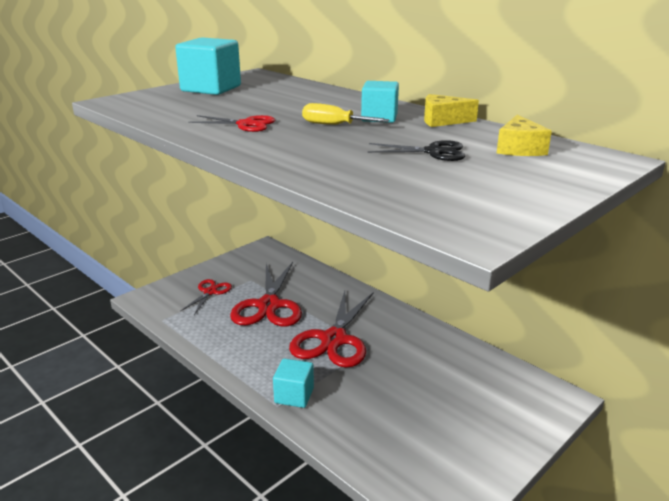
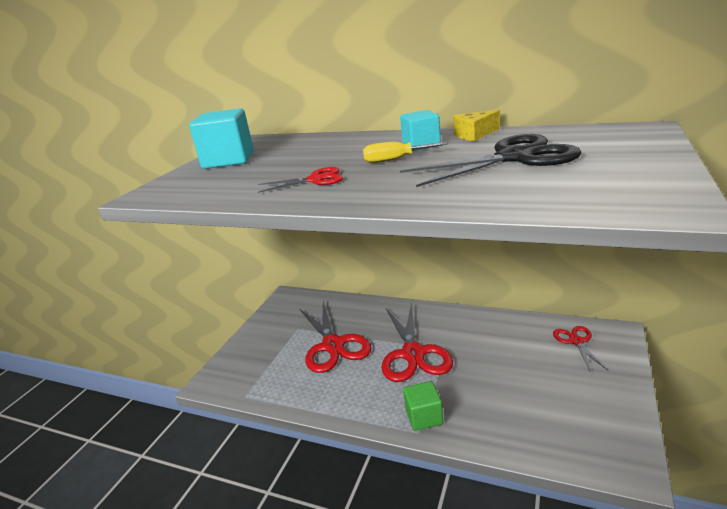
camera: 20 degrees left, 0 degrees up
(210, 292) = (269, 353): red scissors -> red scissors (576, 341)
(294, 395) = (424, 417): turquoise cube -> green cube
(433, 152) = (514, 158): black scissors -> black scissors, size x1.92
(519, 149) = (570, 138): yellow cheese -> none

